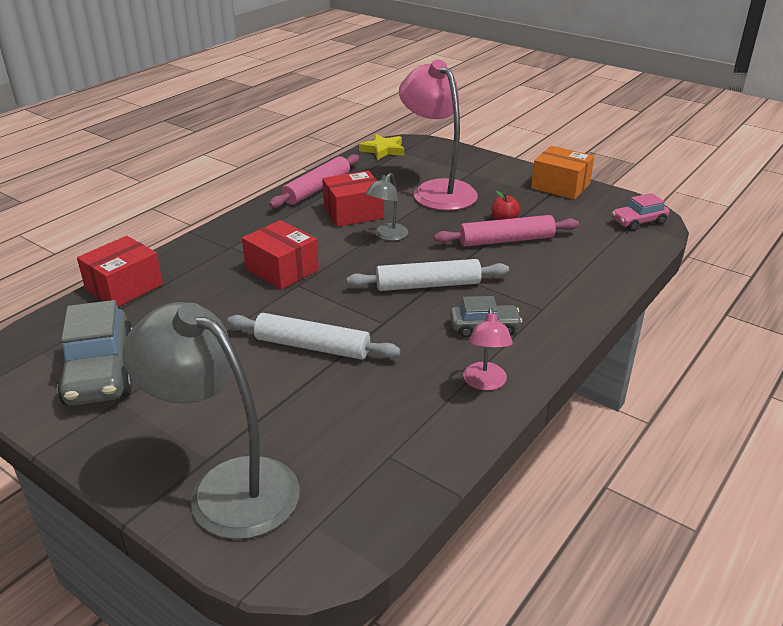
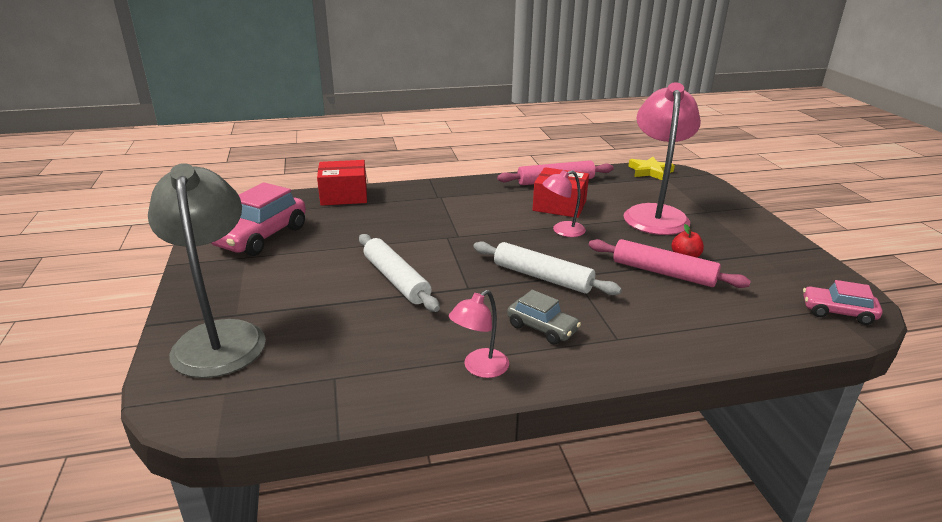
camera: 40 degrees right, 5 degrees down
(101, 372) = (261, 237): grey car -> pink car
(282, 269) = (451, 223): red box -> none
(387, 236) = (562, 231): grey lamp -> pink lamp
(560, 186) = (788, 251): orange box -> none

